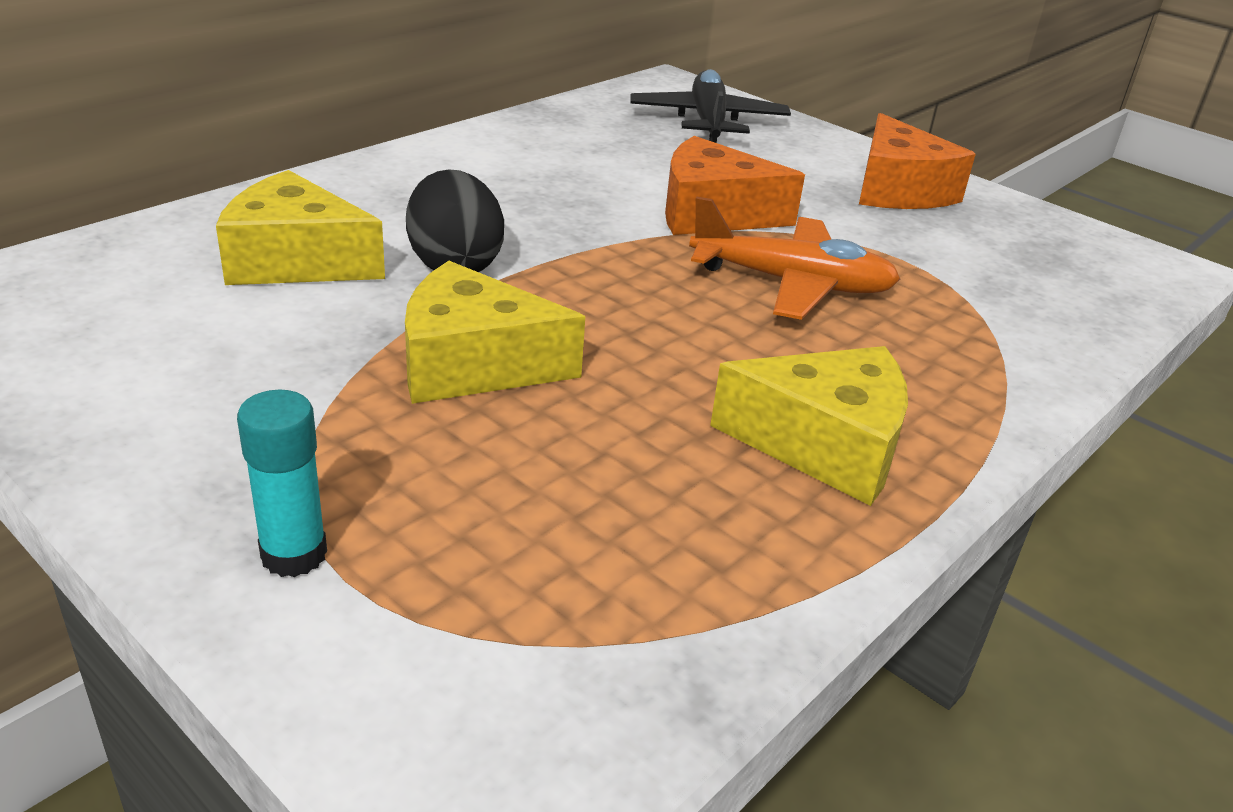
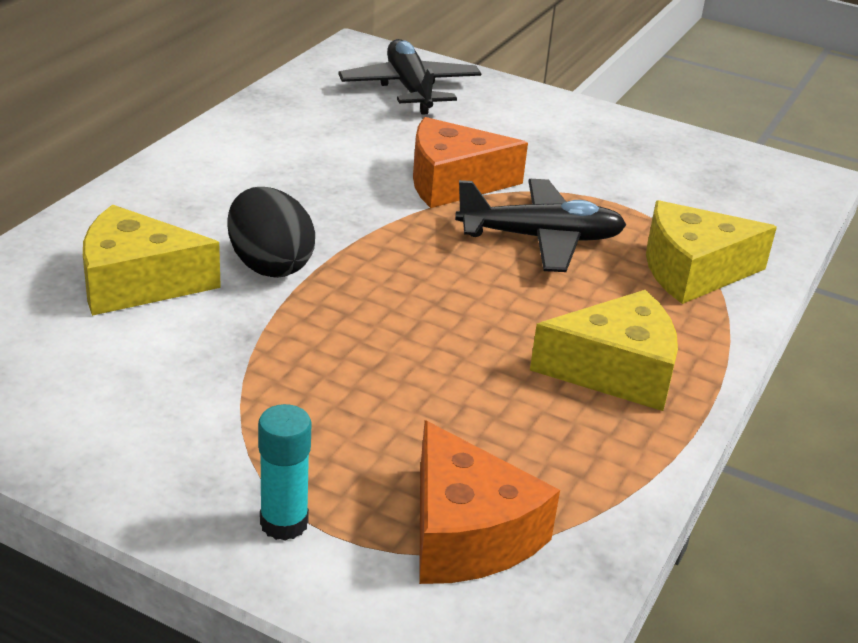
camera: 15 degrees left, 0 degrees up
(473, 364) = (331, 351): yellow cheese -> yellow cheese (692, 271)
(791, 283) = (540, 238): orange plane -> black plane
(898, 190) = (589, 136): orange cheese -> orange cheese (467, 533)

